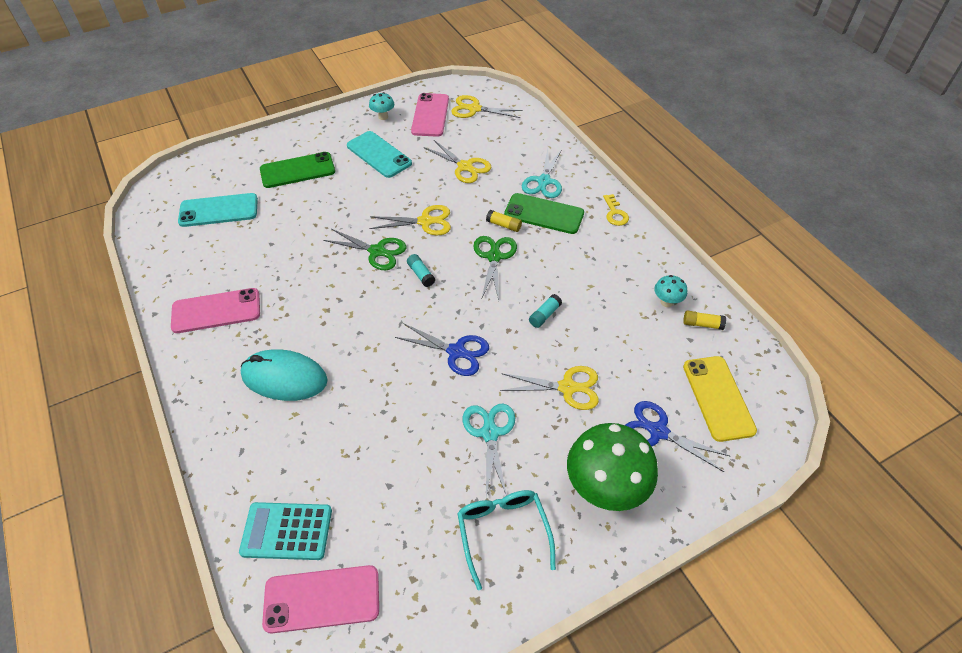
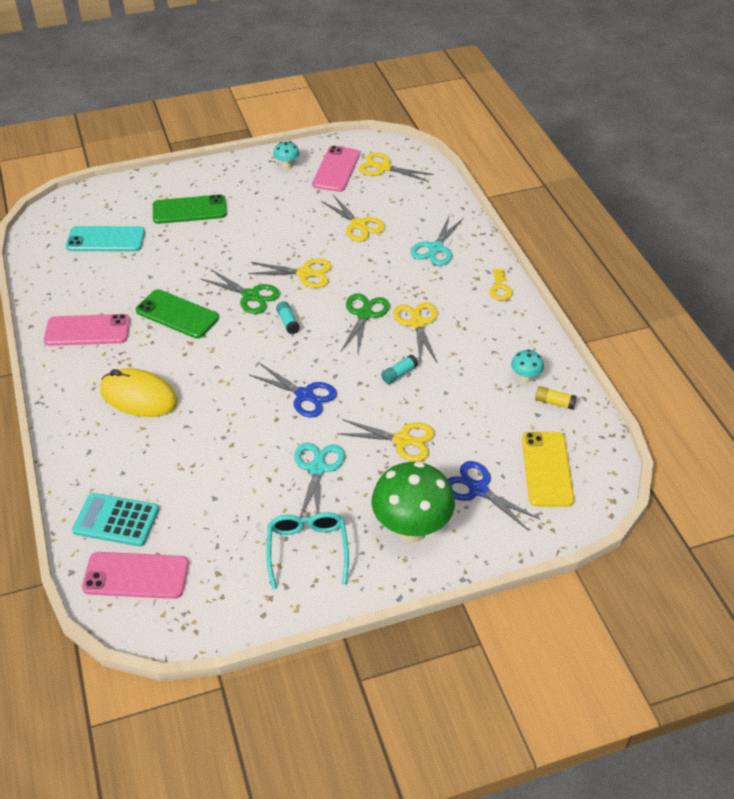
camera: 10 degrees right, 5 degrees down
(284, 378) = (139, 396): turquoise mouse -> yellow mouse
(379, 155) = (274, 203): turquoise phone -> none
(503, 225) = (382, 286): yellow glue stick -> none
(544, 214) = (426, 280): green phone -> green phone (177, 314)
(547, 259) = (417, 323): none -> yellow scissors

